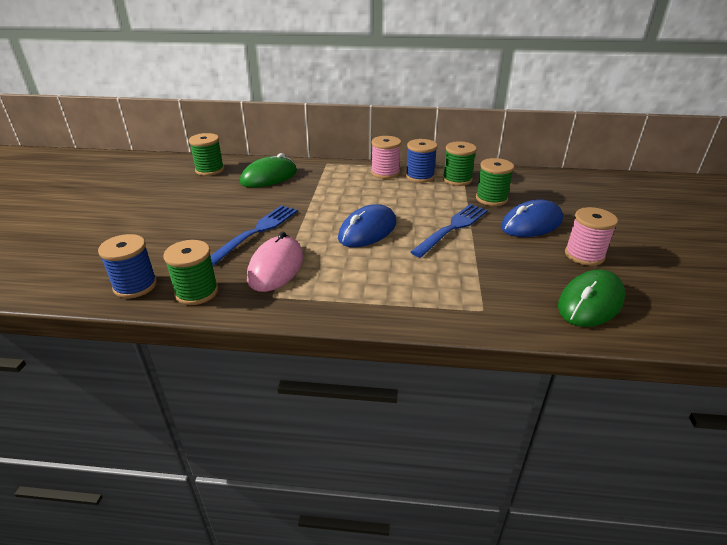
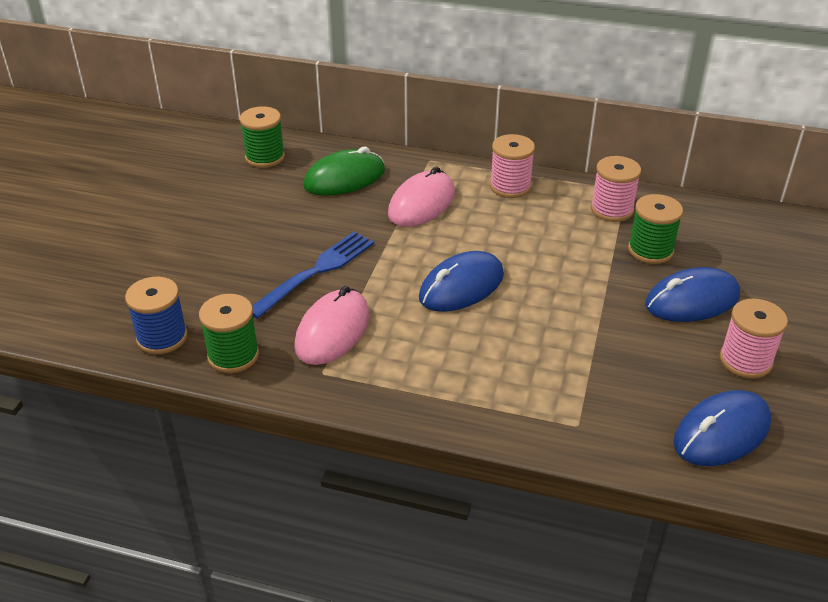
camera: 10 degrees right, 5 degrees up
(327, 186) = (422, 204): none -> pink mouse
(419, 176) = (558, 198): blue spool -> none
(452, 228) = (578, 295): blue fork -> none
(457, 179) = (611, 210): green spool -> pink spool
(590, 302) = (721, 433): green mouse -> blue mouse

